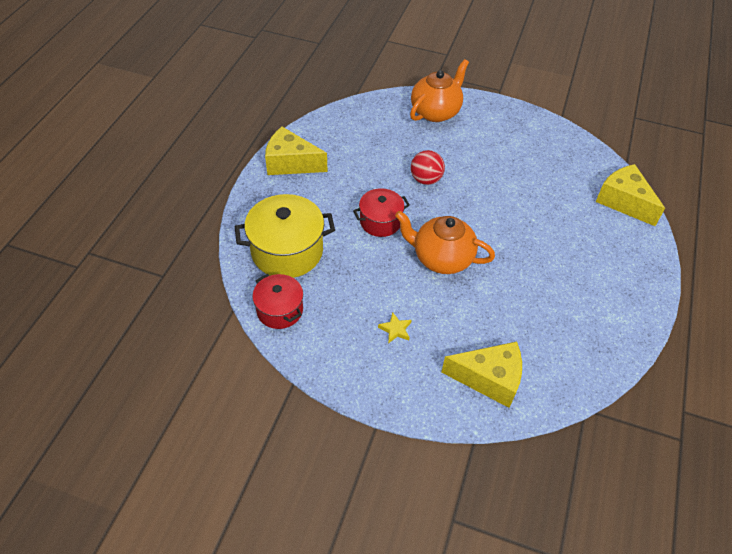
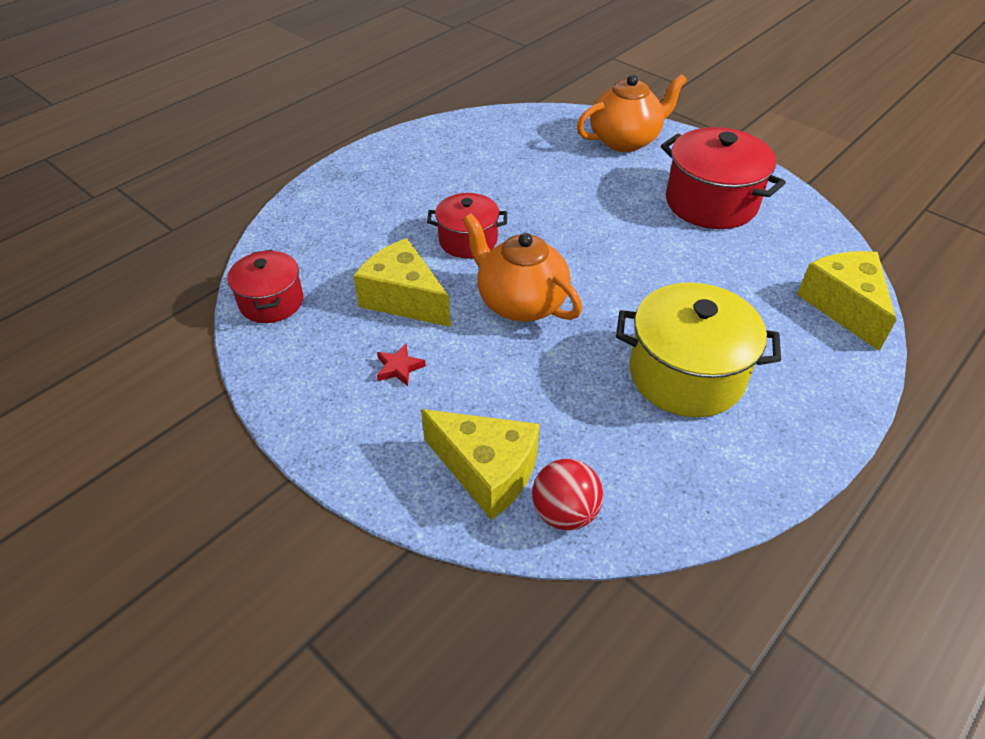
camera: 25 degrees right, 5 degrees down
(287, 251) = (328, 242): yellow pot -> yellow pot (686, 374)
(291, 163) = (402, 153): yellow cheese -> yellow cheese (404, 299)
(395, 329) = (399, 368): yellow star -> red star
(426, 179) = (561, 209): red ball -> red ball (565, 512)
(514, 148) = (711, 202): none -> red pot

